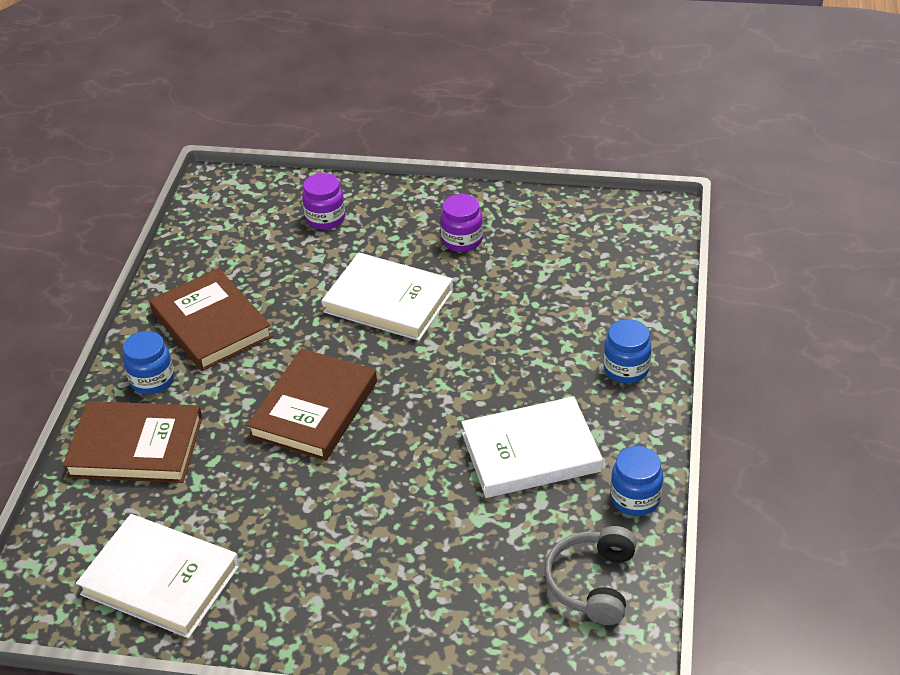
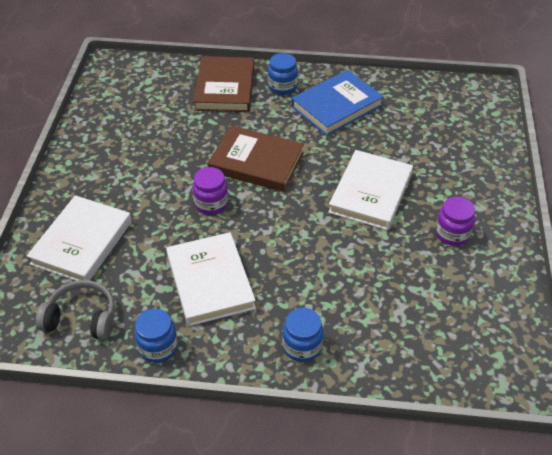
camera: 85 degrees right, 5 degrees up
(160, 580) = (121, 111): white book -> white book (82, 242)
(211, 324) = (337, 106): brown book -> blue book
(325, 219) = (462, 151): purple jar -> purple jar (211, 203)

